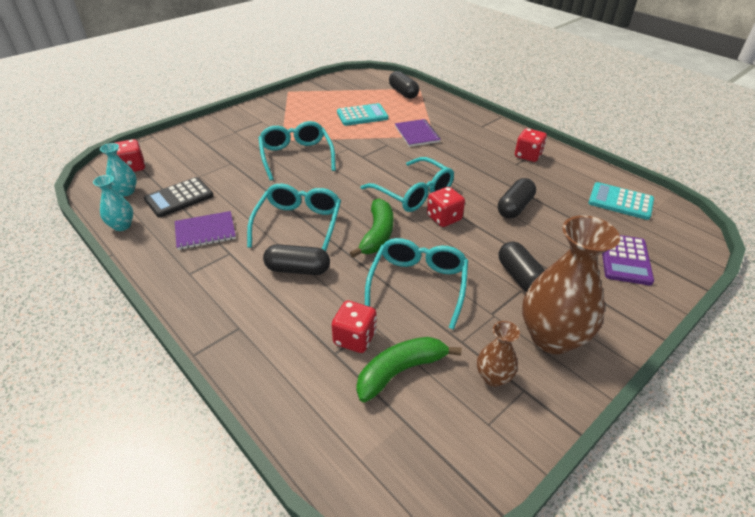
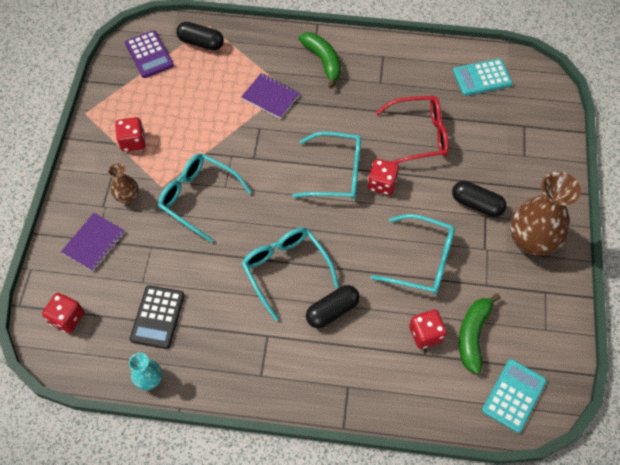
camera: 40 degrees left, 20 degrees up
(126, 192) = (102, 346): turquoise vase -> none
(205, 231) = (224, 332): purple notebook -> purple notebook (94, 242)
(362, 115) = (198, 103): turquoise calculator -> turquoise calculator (513, 395)
(377, 234) = (352, 236): green banana -> green banana (323, 61)
(418, 285) = (422, 261): turquoise glasses -> turquoise glasses turned 135 degrees clockwise
(493, 377) = (524, 297): brown vase -> brown vase (127, 197)
(514, 207) = (419, 136): black capsule -> red glasses
(528, 155) = (380, 65): red dice -> red dice (133, 142)
(625, 259) = (523, 138): purple calculator -> purple calculator (149, 55)

